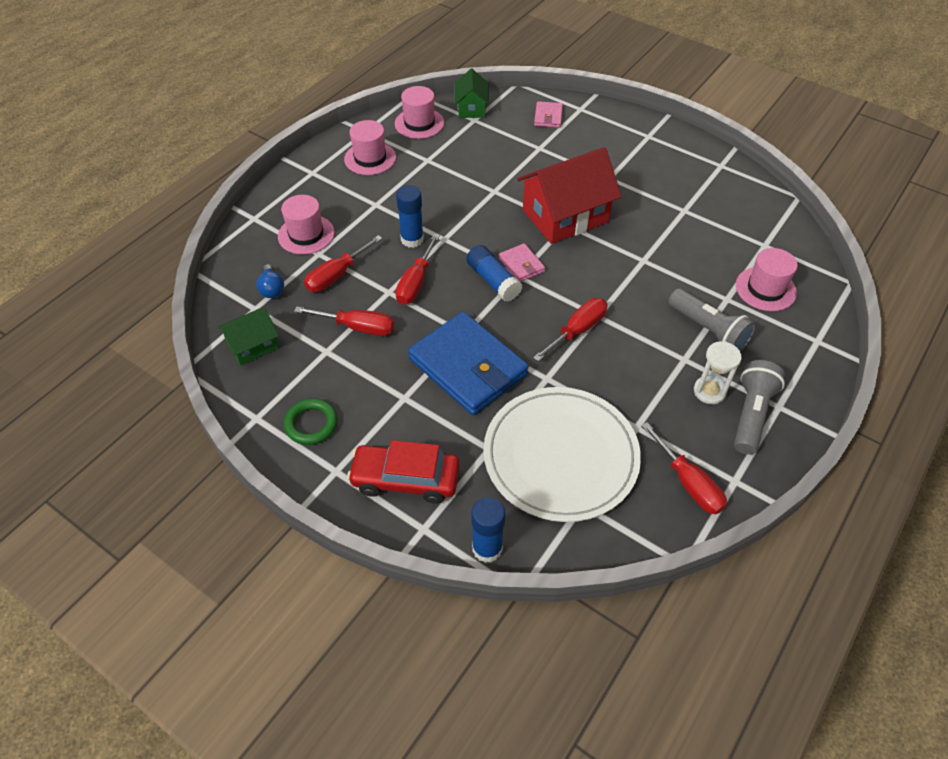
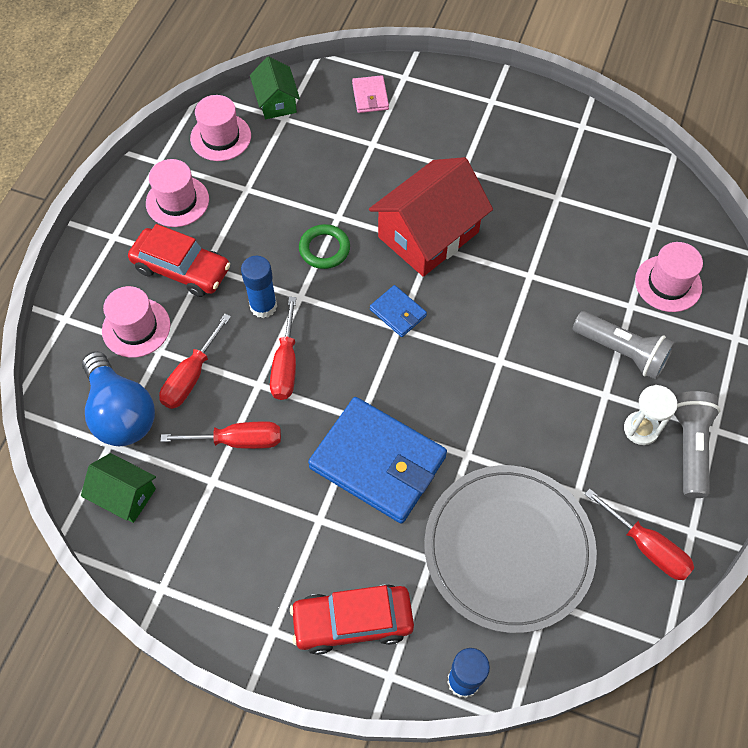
camera: 15 degrees left, 10 degrees up
(252, 345) = (124, 495): green house -> green house turned 75 degrees clockwise
(272, 289) = (121, 413): blue light bulb -> blue light bulb, size x2.06
(311, 424) = (227, 580): green ring -> green ring (324, 249)
(356, 203) = (182, 269): none -> red car
(493, 281) = (372, 342): blue glue stick -> none
(521, 265) = (398, 313): pink wallet -> blue wallet
(560, 456) = (508, 549): white plate -> grey plate
(577, 330) = (483, 385): red screwdriver -> none

